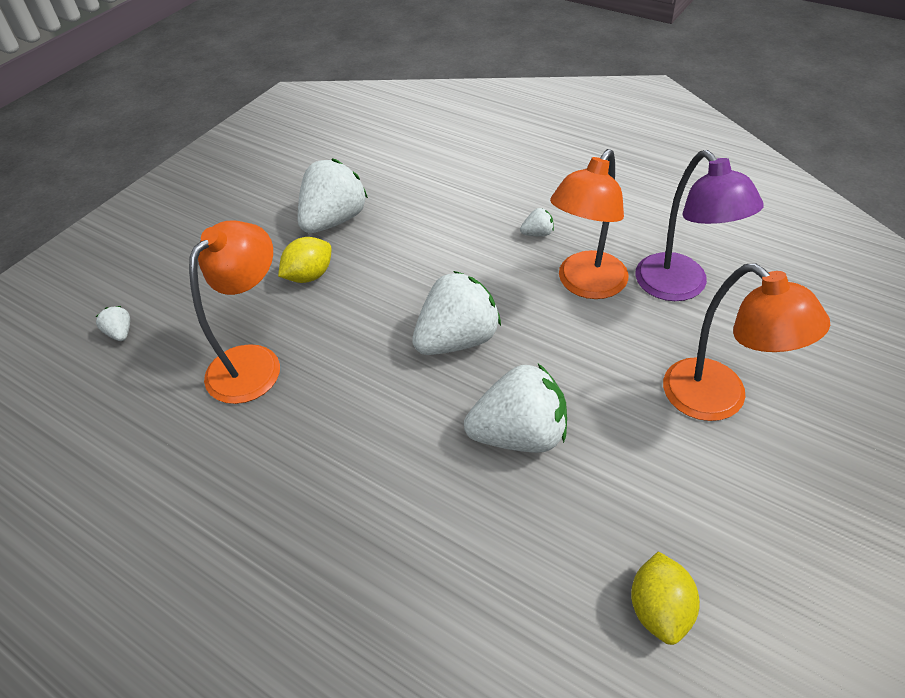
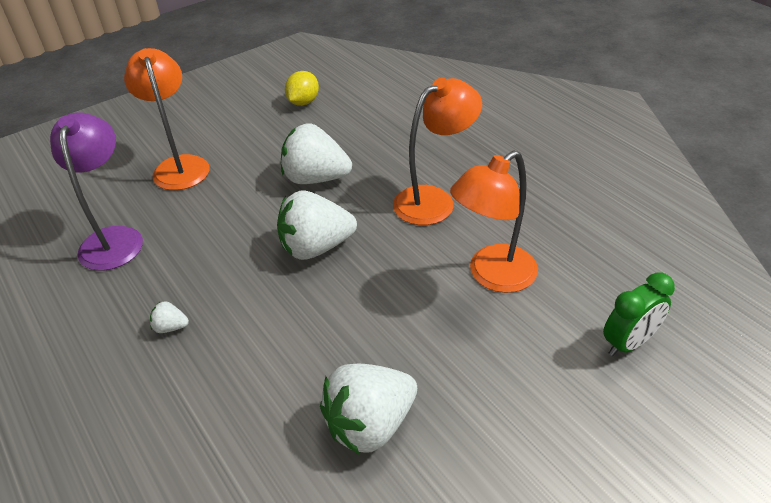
camera: 160 degrees left, 5 degrees down
(120, 333) = (628, 343): white strawberry -> green clock
(309, 276) = (422, 351): yellow lemon -> none
(586, 285) = (180, 262): orange lamp -> orange lamp (434, 200)

